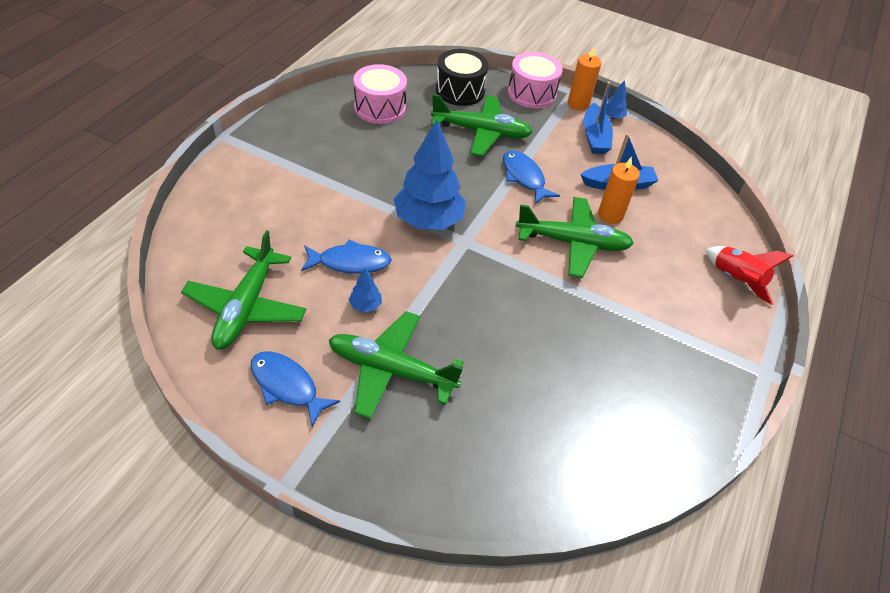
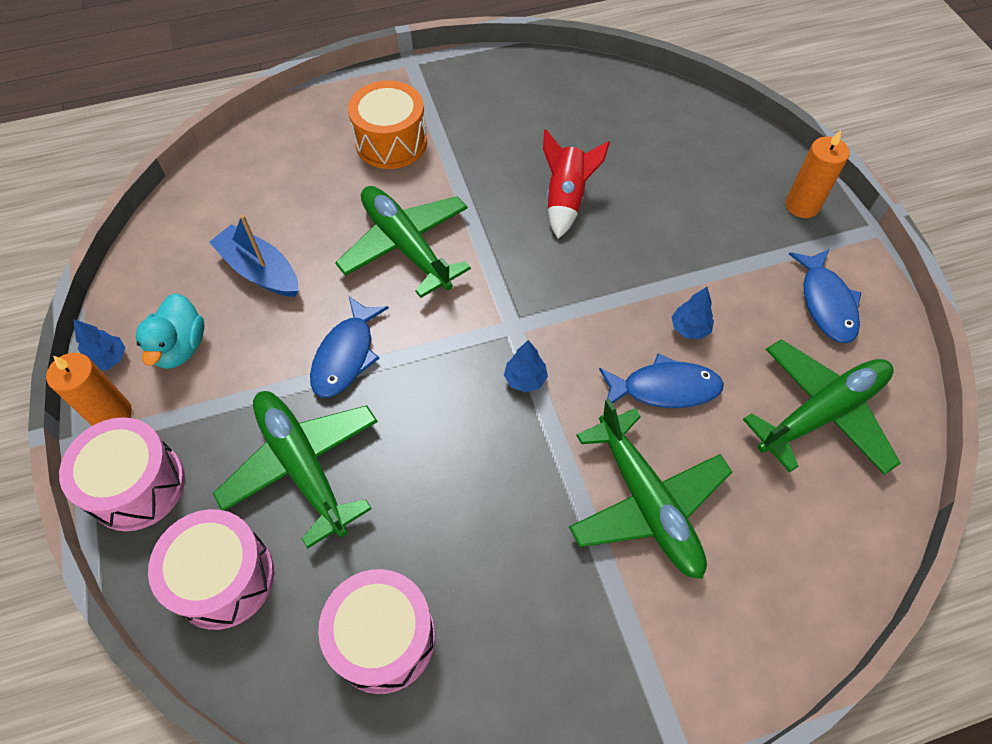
camera: 130 degrees left, 10 degrees up
(350, 262) = (665, 388): blue fish -> blue fish turned 135 degrees clockwise
(390, 370) = (717, 254): green plane -> green plane (647, 503)
(428, 220) = (525, 379): blue tree -> blue tree, size x0.42
(460, 90) = (224, 578): black drum -> pink drum
(595, 137) = (180, 347): blue boat -> turquoise duck
(610, 215) = (324, 246): orange candle -> orange candle (802, 205)
(675, 298) = (391, 142): none -> orange drum
(736, 280) = (316, 118): red rocket -> red rocket (566, 199)

